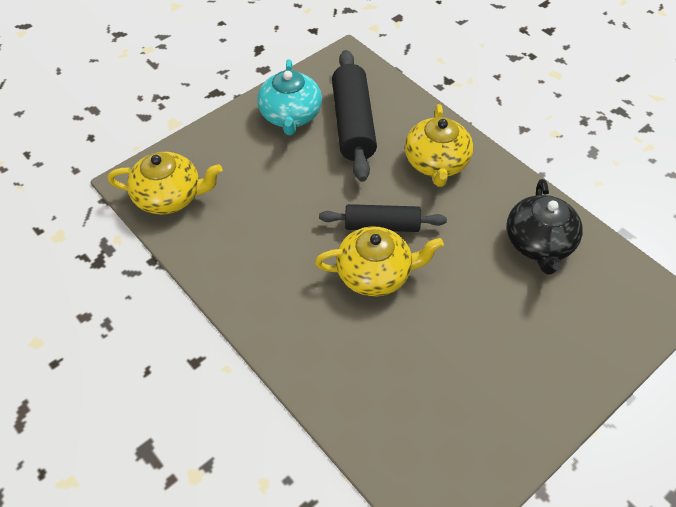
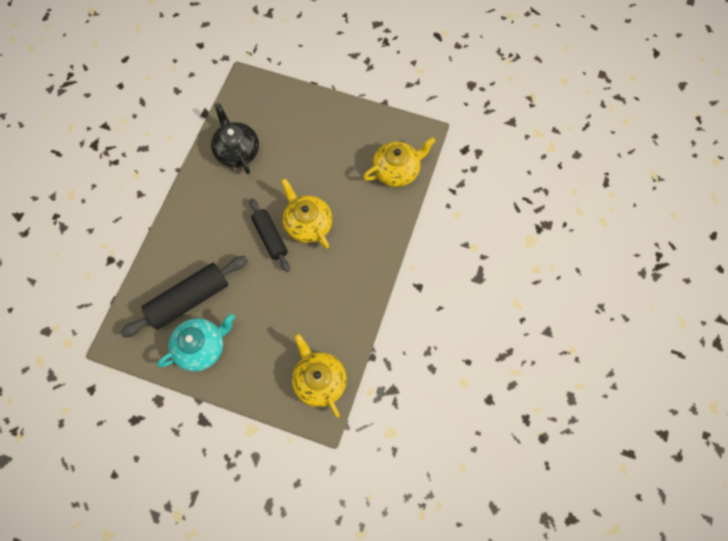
camera: 120 degrees left, 15 degrees up
(436, 163) = (200, 230): yellow teapot -> yellow teapot (396, 171)
(539, 243) = (237, 151): black teapot -> black teapot turned 90 degrees counterclockwise

